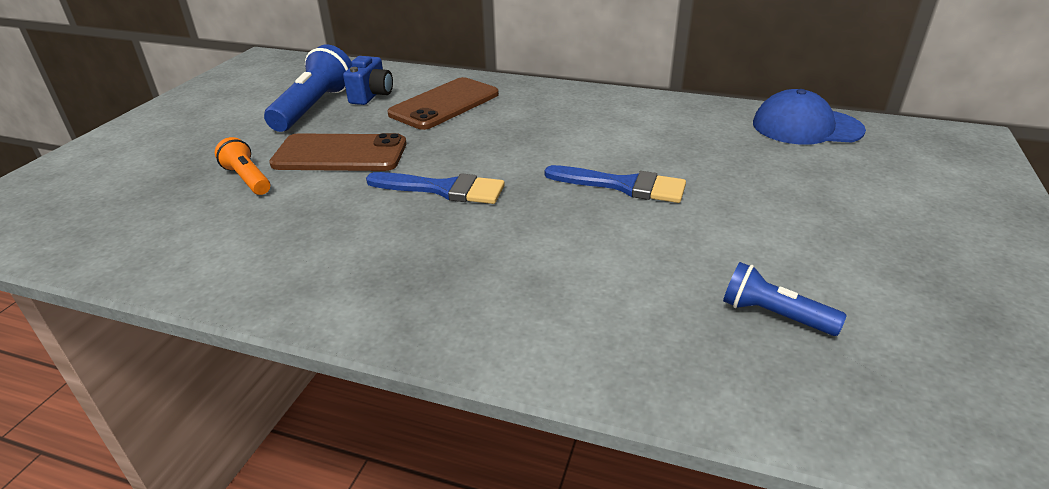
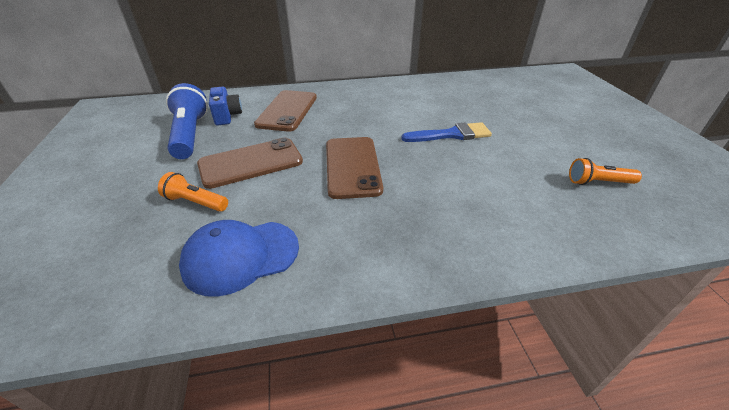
camera: 30 degrees left, 5 degrees up
(443, 189) = (352, 167): blue brush -> brown phone
(773, 315) = (598, 182): blue flashlight -> orange flashlight
(806, 127) = (498, 80): blue cap -> blue cap (240, 256)

